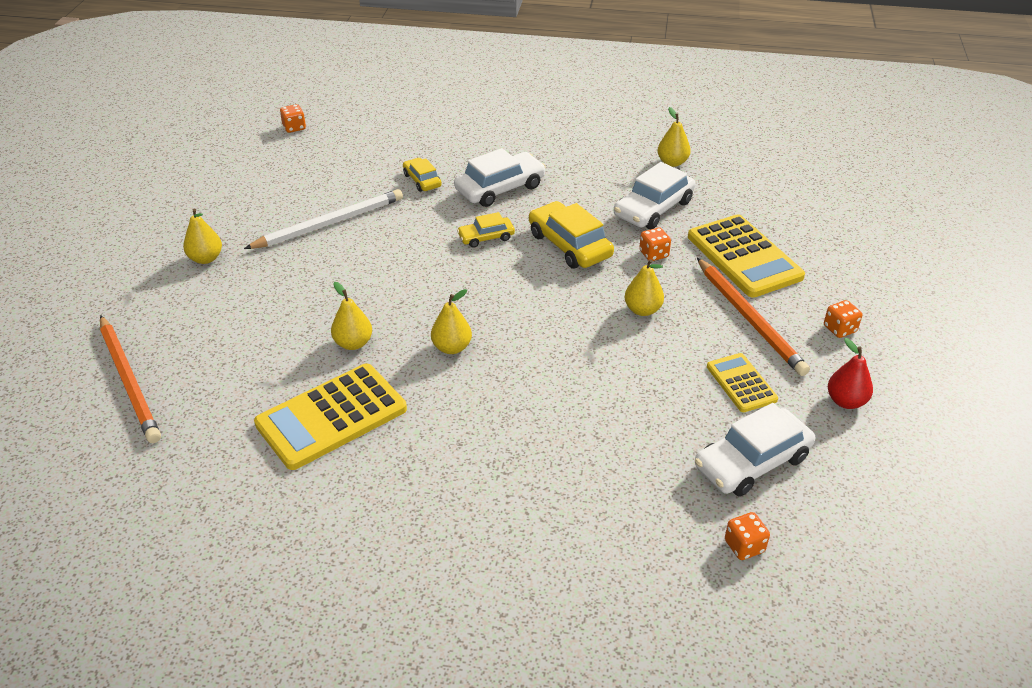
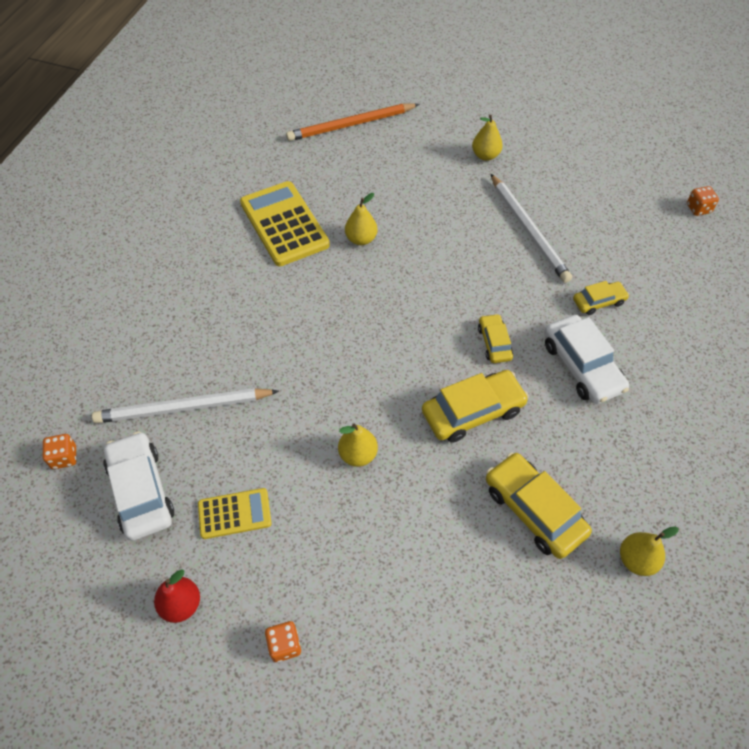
camera: 100 degrees right, 15 degrees up
(452, 347) = (340, 300): yellow pear -> none
(638, 451) = (183, 408): none -> white pencil
(653, 208) = (534, 510): white car -> yellow car
(653, 254) = (447, 488): orange dice -> none
(744, 257) = (429, 584): yellow calculator -> none
(749, 318) = (323, 553): orange pencil -> none

